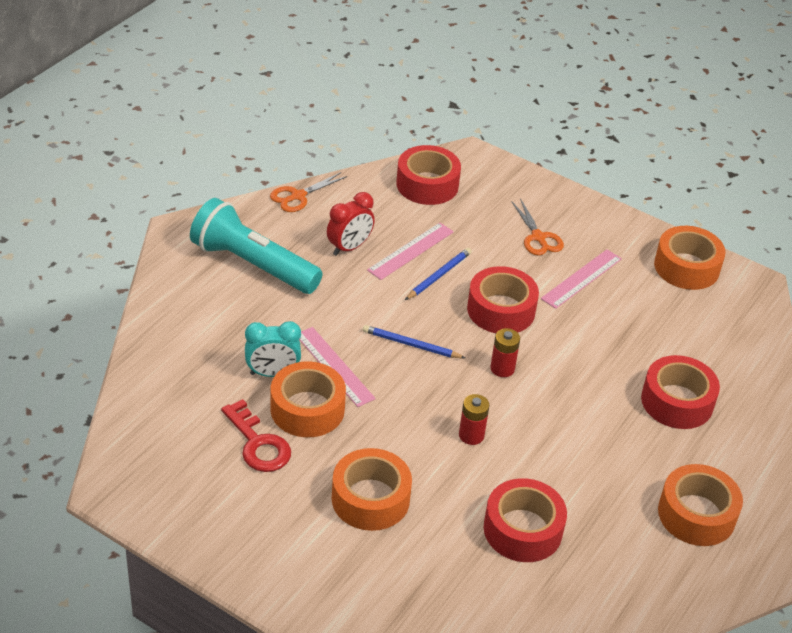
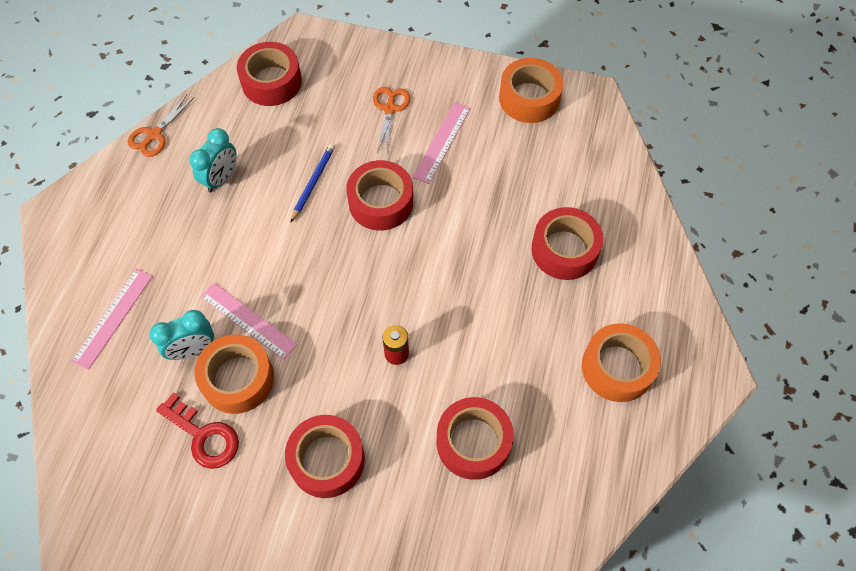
camera: 15 degrees left, 20 degrees up
(253, 264) = (135, 229): turquoise flashlight -> none
(349, 247) = (221, 178): red clock -> turquoise clock
(370, 499) = (327, 460): orange tape -> red tape
(411, 251) = (279, 163): pink ruler -> pink ruler (113, 318)
(411, 345) = (311, 270): blue pencil -> none
(502, 368) = (402, 268): red battery -> none
(538, 237) = (390, 109): orange scissors -> orange scissors turned 135 degrees counterclockwise

